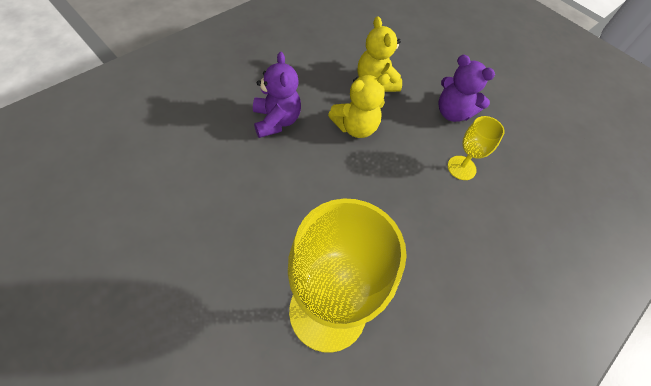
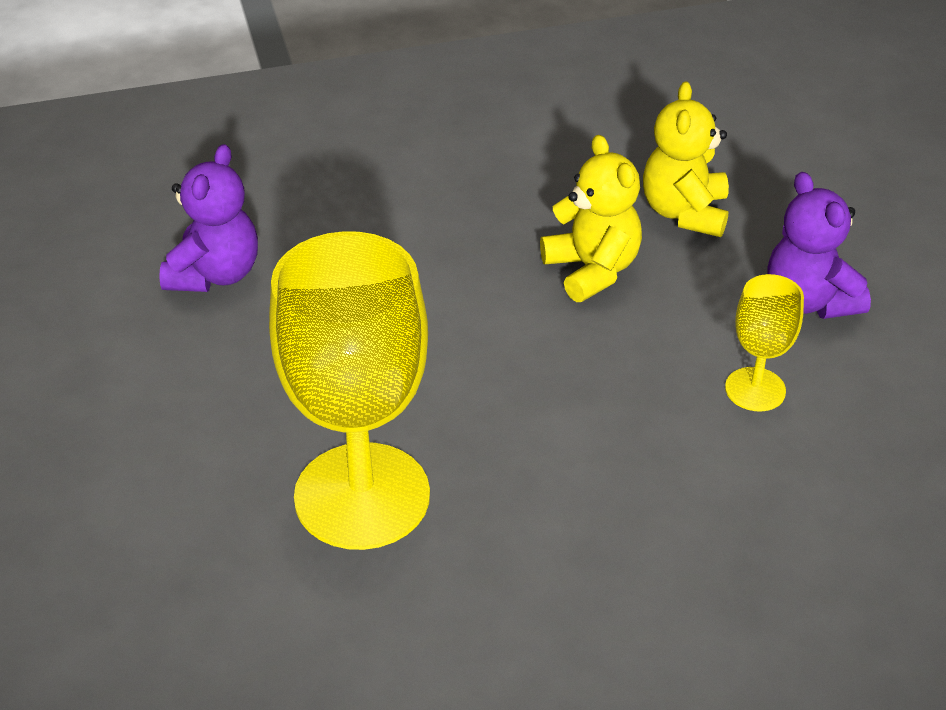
camera: 35 degrees right, 15 degrees down
(276, 121) = (455, 222): purple teddy bear -> purple teddy bear (215, 274)
(355, 127) = (592, 270): yellow teddy bear -> yellow teddy bear turned 120 degrees counterclockwise

